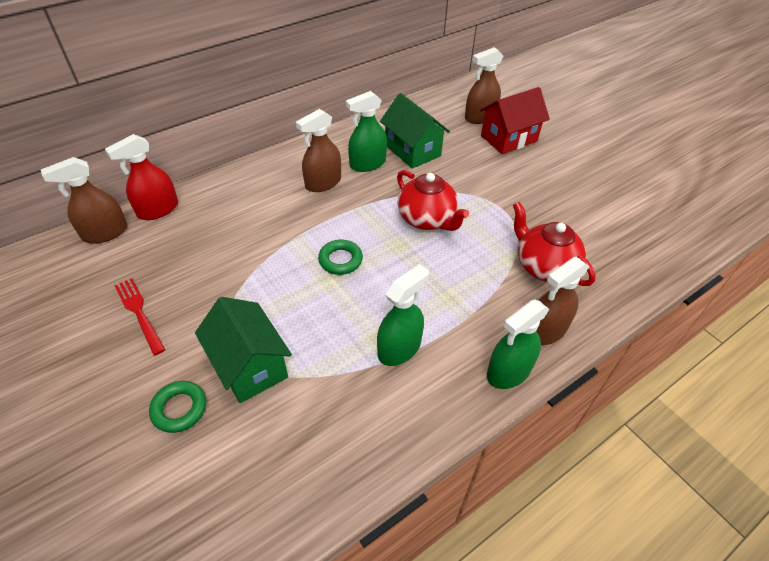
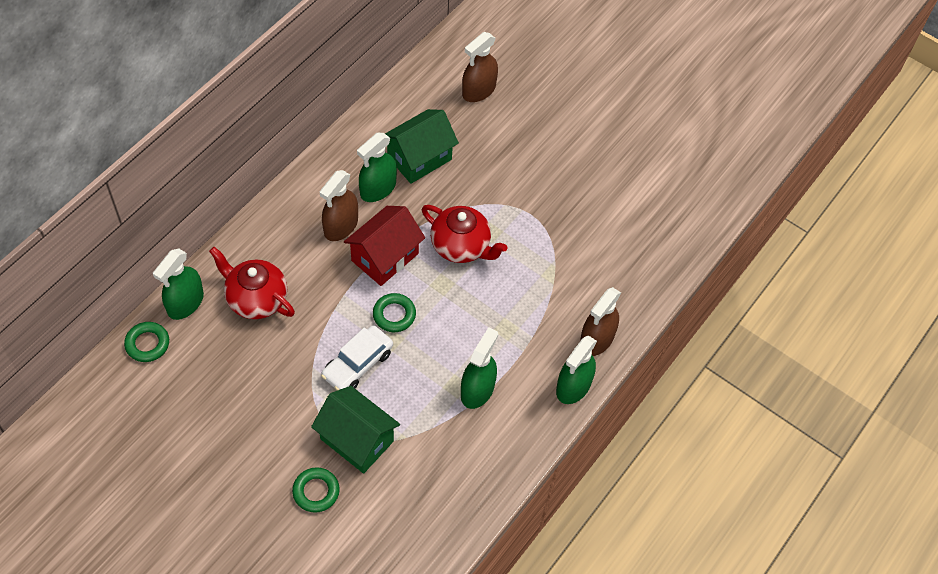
camera: 20 degrees left, 10 degrees up
(105, 233) = (147, 344): brown spray bottle -> green ring
(139, 312) = (232, 418): red fork -> none
(158, 209) = (185, 303): red spray bottle -> green spray bottle
(285, 294) = (357, 364): none -> white car
(412, 150) = (419, 158): green house -> green house turned 75 degrees counterclockwise
(508, 138) = (517, 116): red house -> red house (385, 257)
(544, 266) = (583, 273): red teapot -> red teapot (256, 299)

